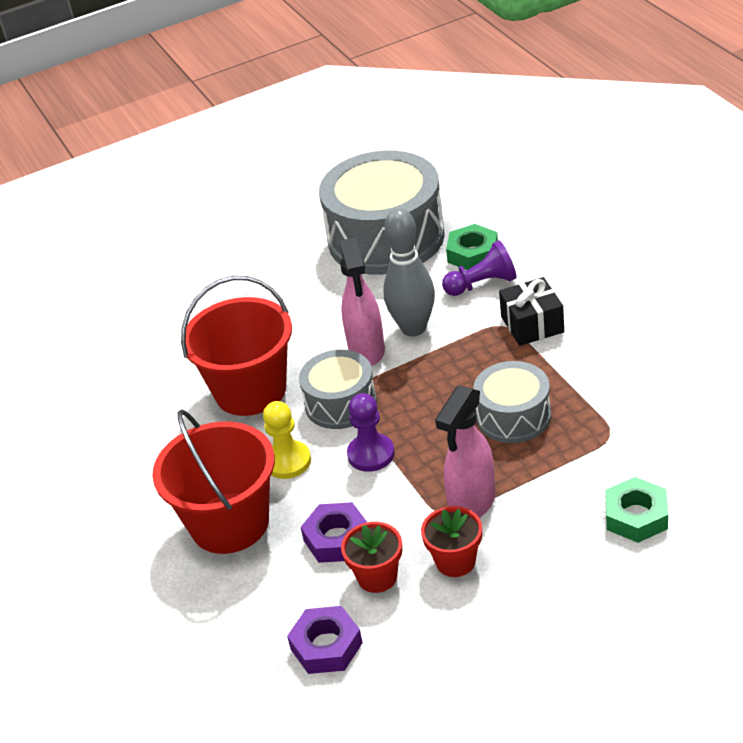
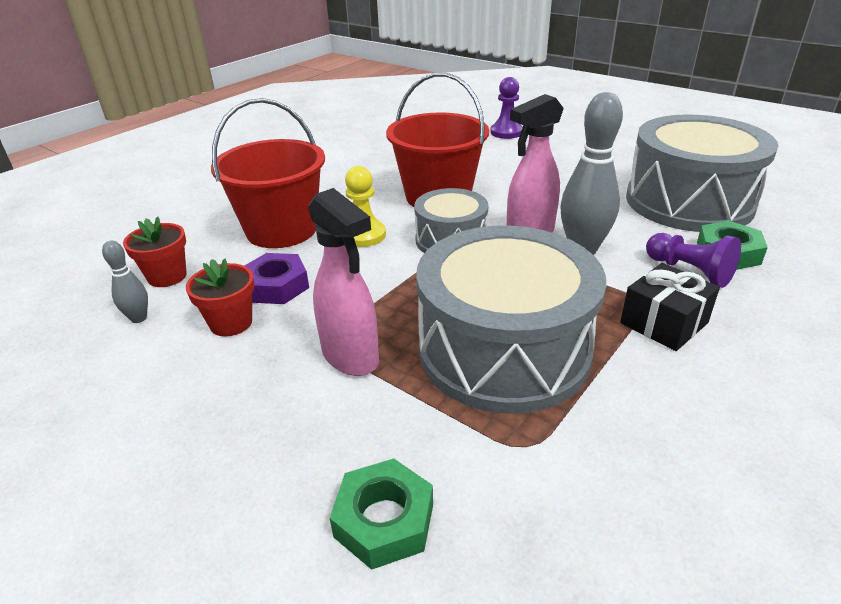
camera: 60 degrees right, 5 degrees down
(326, 646) = (138, 318): purple nut -> grey bowling pin
(371, 454) = (394, 274): purple pawn -> purple pawn (506, 132)
(455, 561) = (262, 369): red flower pot -> red flower pot (167, 276)
(471, 504) = (351, 357): pink spray bottle -> pink spray bottle turned 135 degrees counterclockwise
(513, 416) = (504, 350): grey drum -> grey drum, size x1.84

